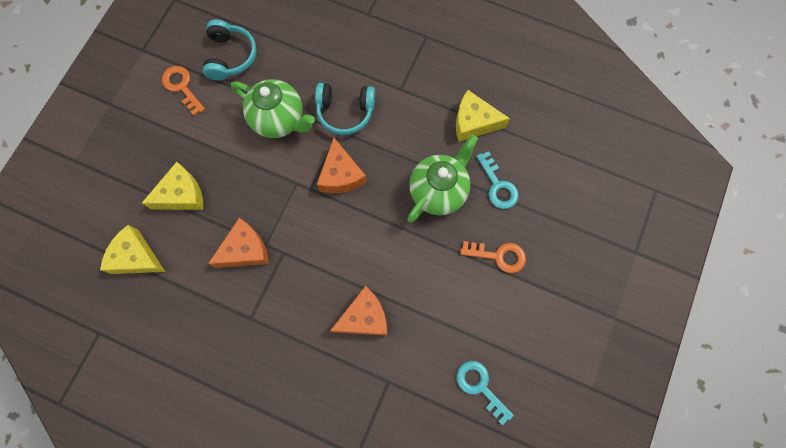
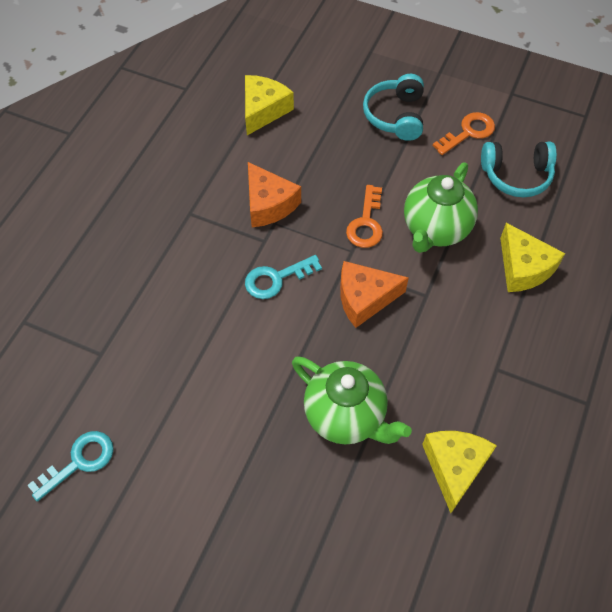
camera: 90 degrees right, 15 degrees down
(182, 194) = (334, 142): yellow cheese -> yellow cheese (523, 268)
(345, 112) = (454, 301): turquoise headphones -> turquoise headphones (395, 116)
(364, 317) = (180, 327): orange cheese -> none
(498, 186) = (356, 498): turquoise key -> turquoise key (276, 279)
(498, 256) = (251, 494): orange key -> orange key (366, 223)

